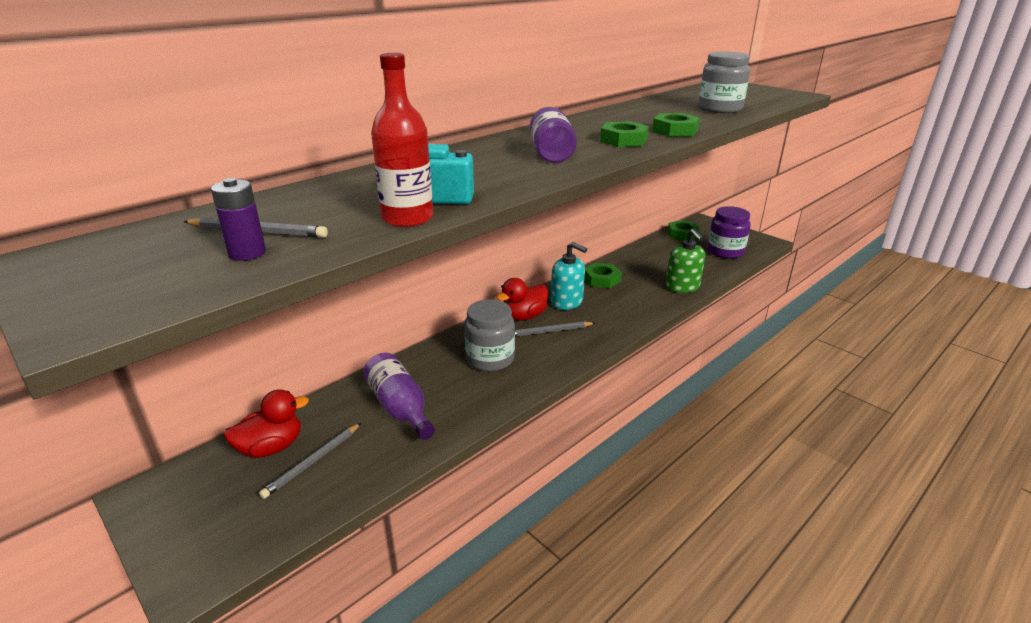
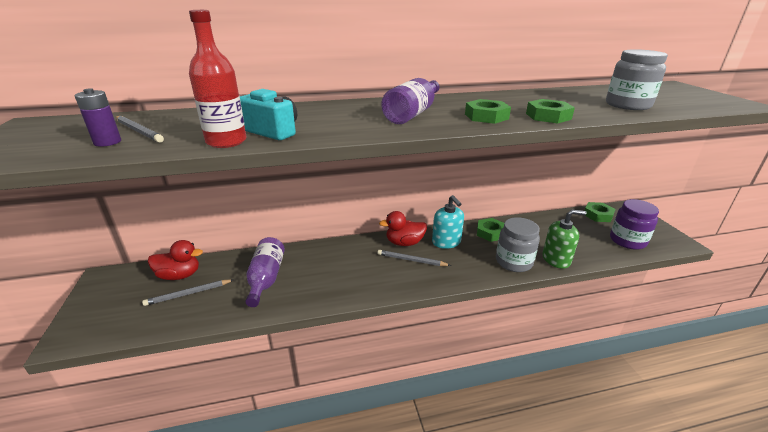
camera: 30 degrees right, 0 degrees up
(490, 359) = (352, 266): grey jar -> grey jar (513, 262)
(682, 287) = (556, 259): green soap dispenser -> green soap dispenser turned 105 degrees counterclockwise

